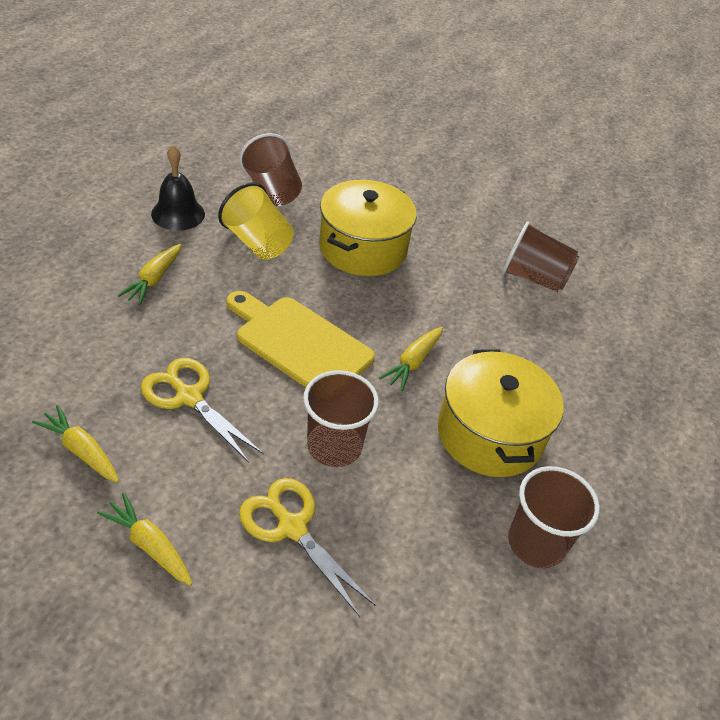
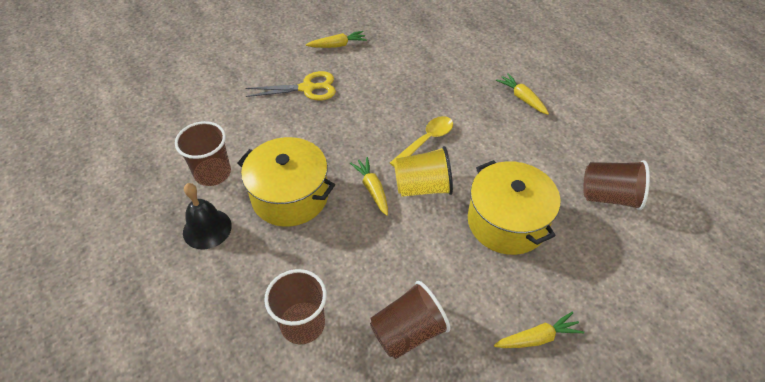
camera: 130 degrees right, 5 degrees up
(81, 450) = (405, 40): yellow carrot -> yellow carrot (537, 338)
(178, 214) = (593, 131): black bell -> black bell (207, 229)
(189, 397) = (414, 82): yellow scissors -> none
(257, 243) = (540, 161): yellow cup -> yellow cup (422, 187)
(299, 343) = (426, 141): yellow cutting board -> yellow spoon
(334, 446) = (339, 122): brown cup -> brown cup (302, 324)

